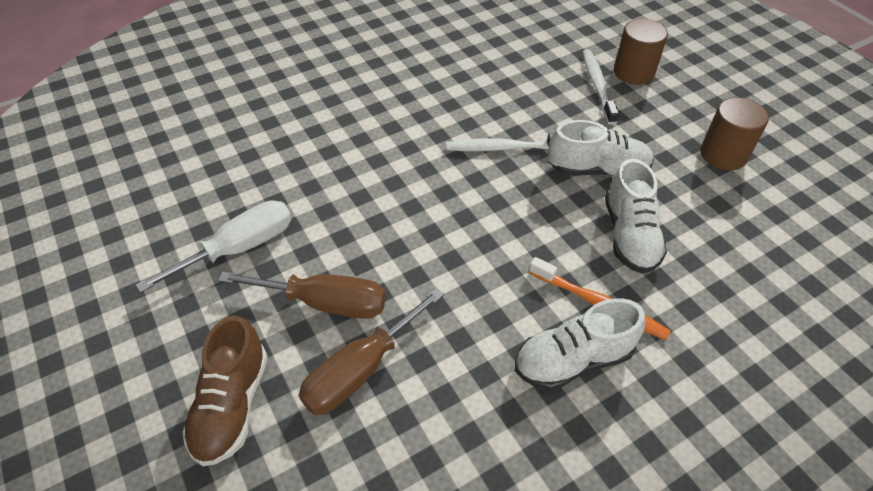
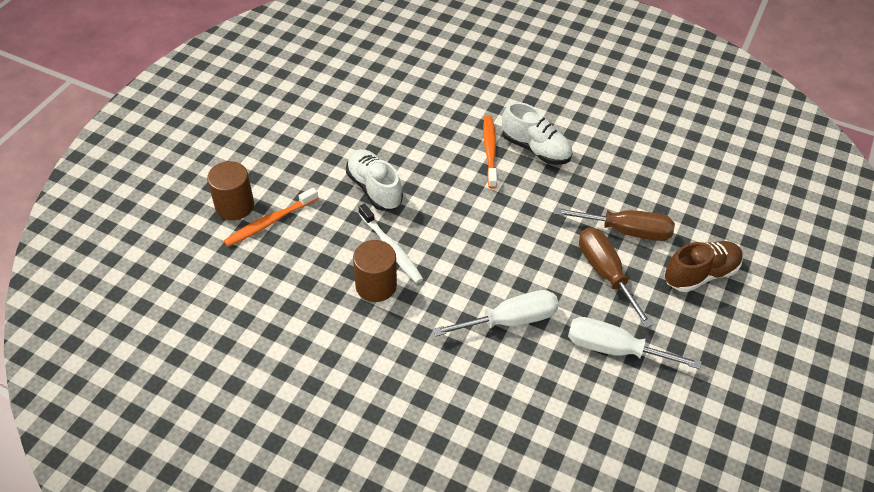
camera: 125 degrees left, 0 degrees up
(346, 189) = (510, 320): none -> white screwdriver
(597, 86) = (270, 222): white toothbrush -> orange toothbrush
(629, 235) = (424, 154): white shoe -> none
(723, 155) = (308, 132): brown cylinder -> brown cylinder (376, 285)

